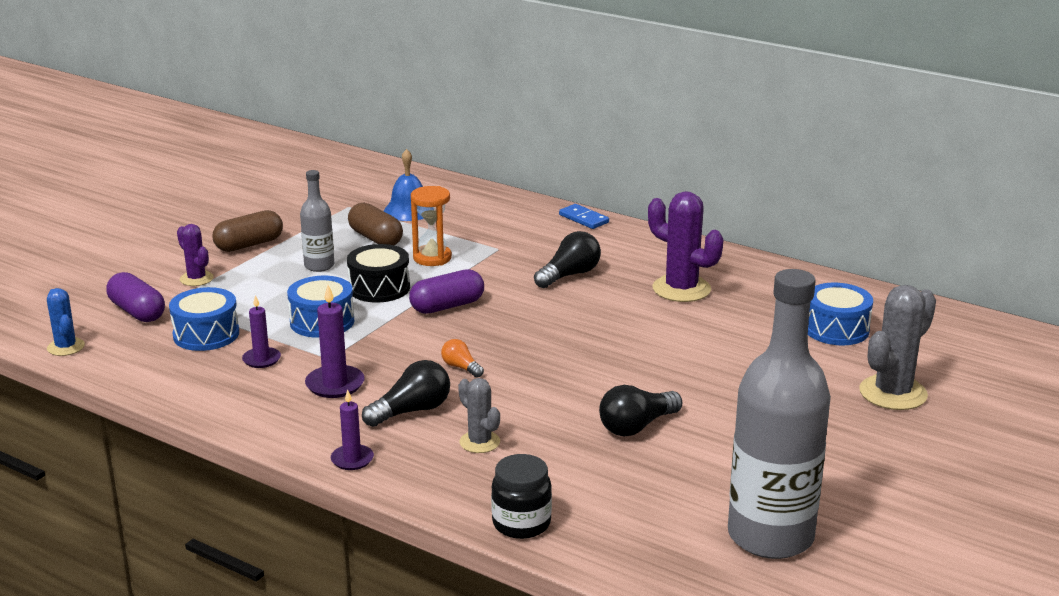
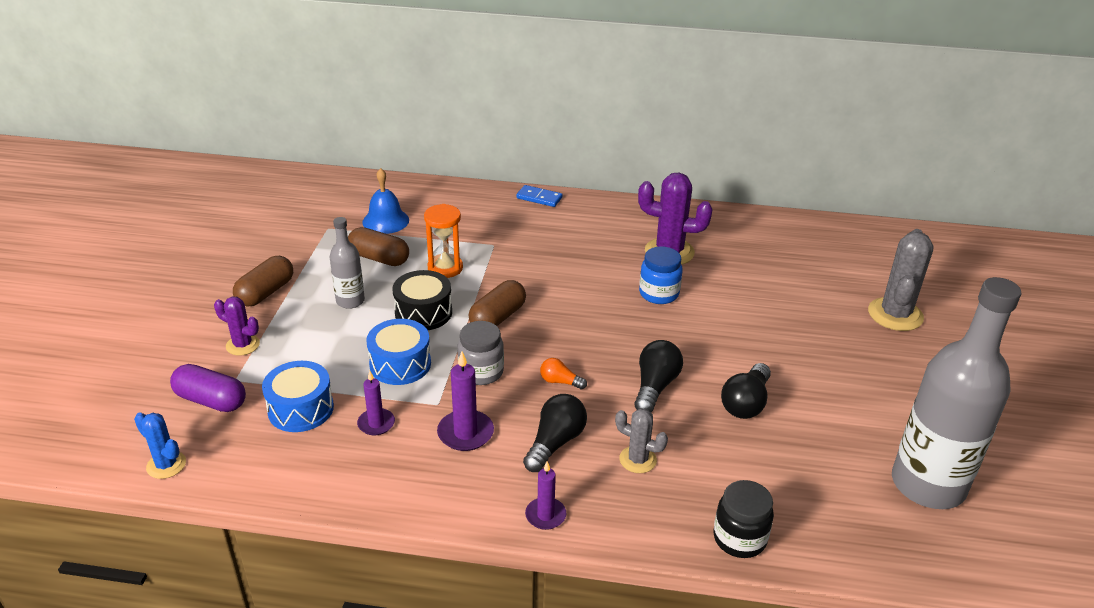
camera: 25 degrees left, 10 degrees up
(391, 344) = (481, 372): none -> grey jar
(447, 306) = (497, 317): purple capsule -> brown capsule
(569, 275) = (572, 259): black light bulb -> black light bulb (655, 386)
(634, 321) = (659, 294): none -> blue jar
(836, 329) = (809, 263): blue drum -> none

